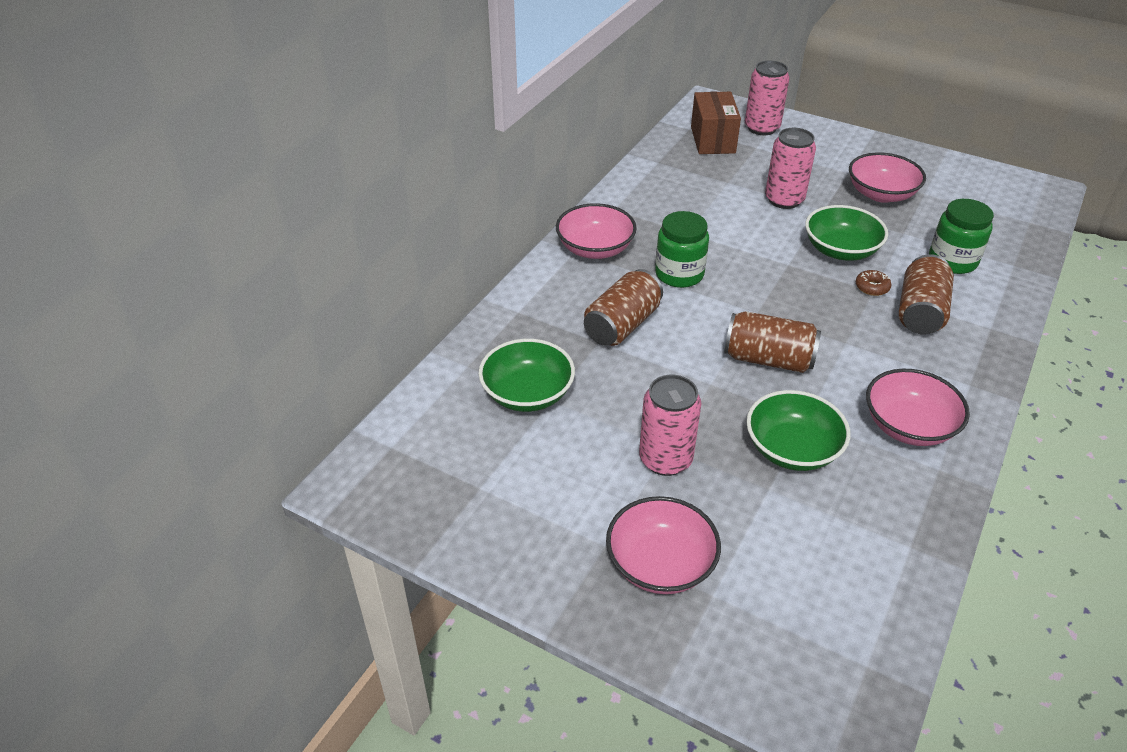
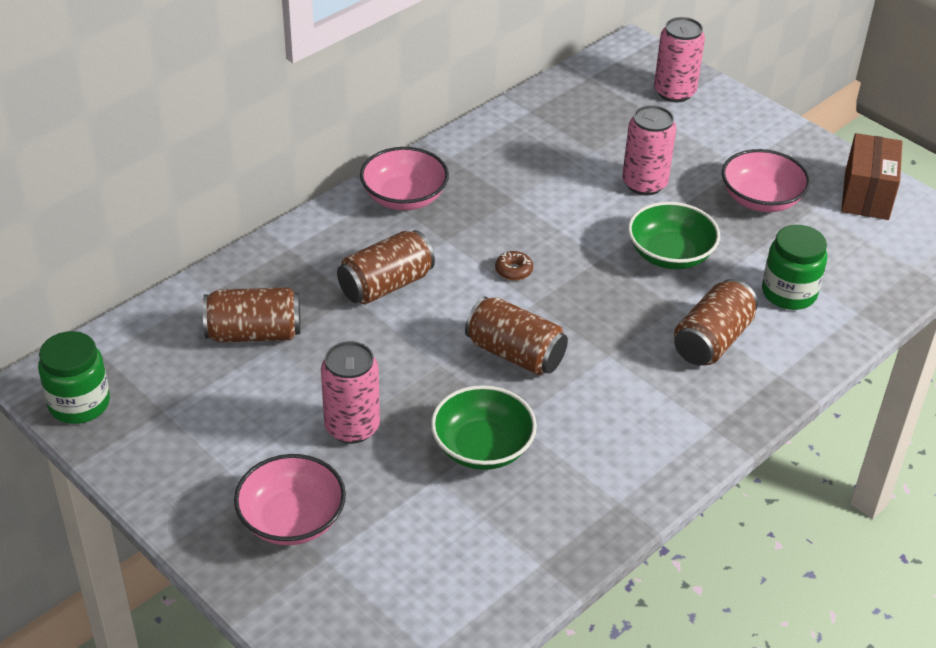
camera: 15 degrees right, 0 degrees up
(527, 394) = (254, 333): green bowl -> brown can
(679, 274) = (477, 244): green jar -> green jar (79, 404)
(713, 140) = (608, 96): brown box -> brown box (866, 195)
(872, 287) = (677, 302): brown donut -> brown donut (513, 270)
(908, 426) = (616, 453): pink bowl -> none

